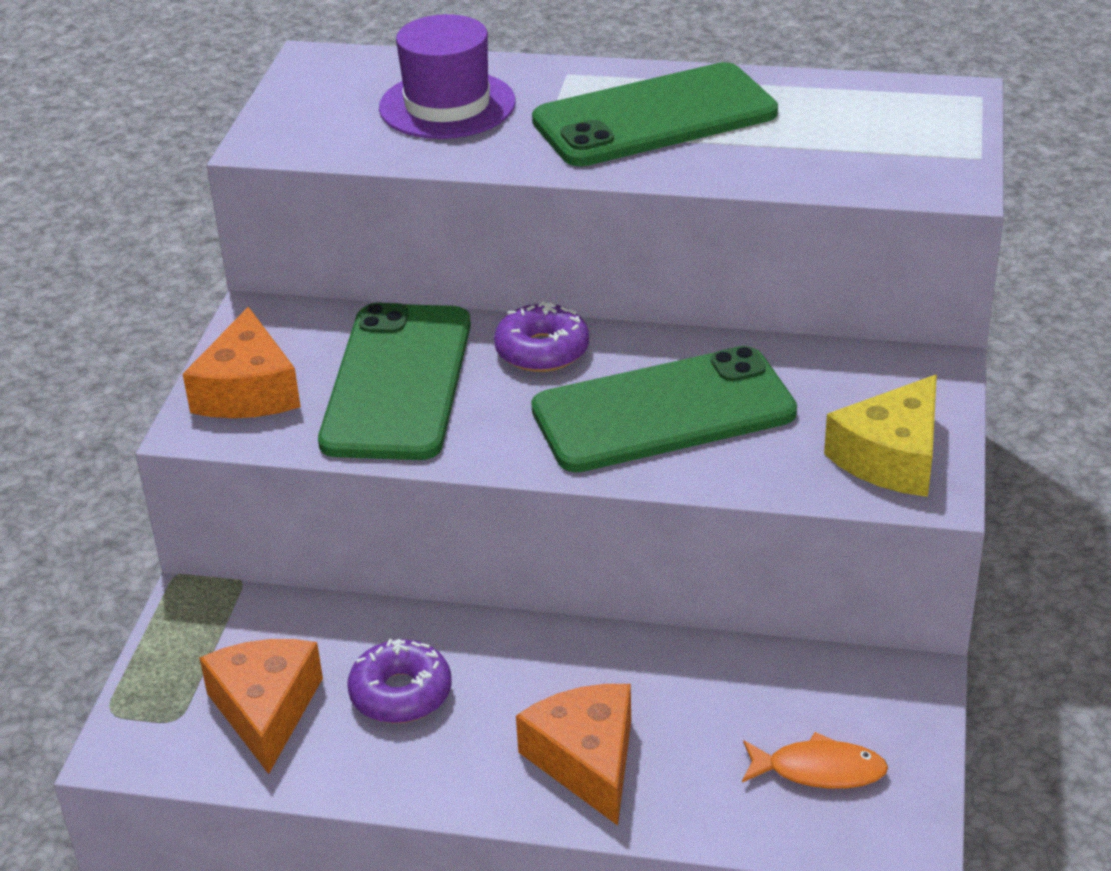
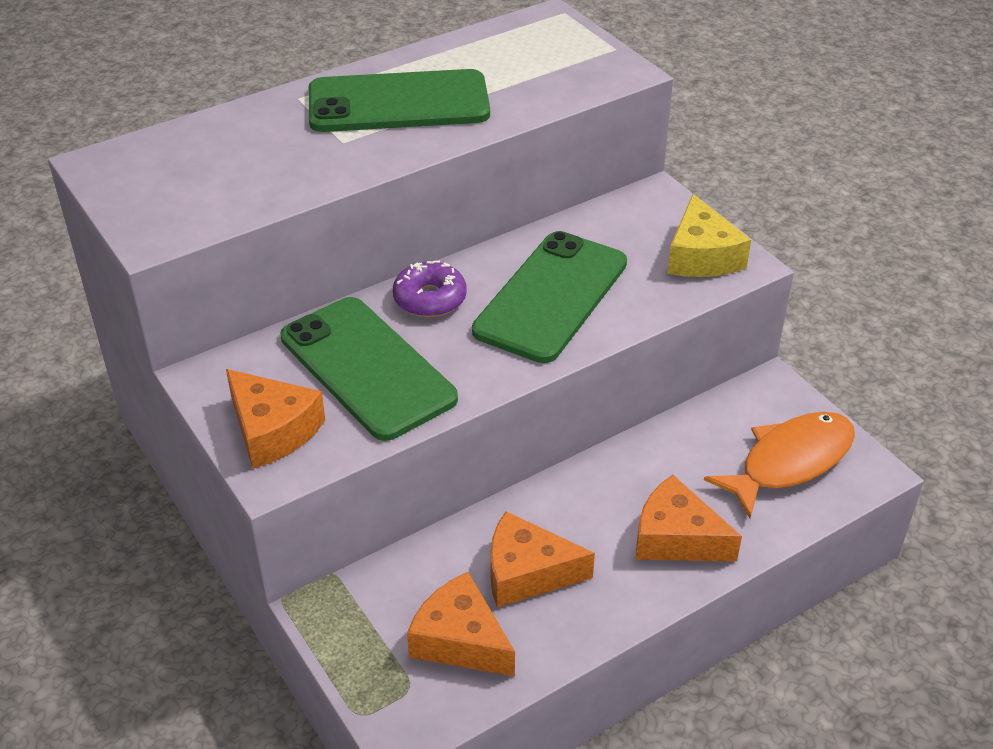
camera: 45 degrees left, 5 degrees up
(401, 693) = (527, 573): purple donut -> orange cheese
(447, 105) = (248, 153): purple hat -> none
(654, 117) = (398, 103): green phone -> green phone turned 60 degrees clockwise
(819, 770) = (789, 462): orange fish -> orange fish, size x1.77

